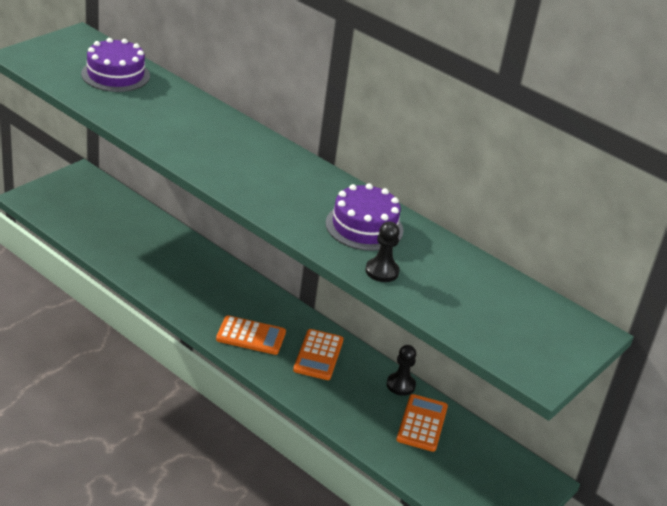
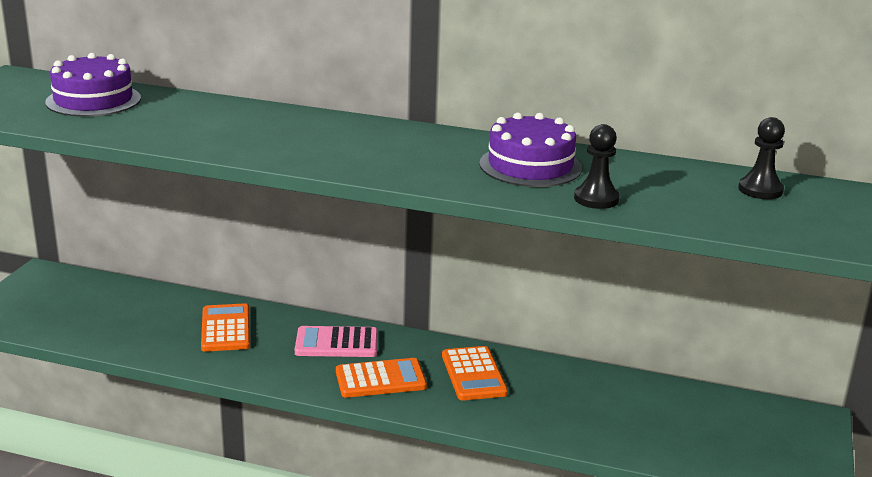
camera: 20 degrees left, 10 degrees down
(241, 297) = (337, 343): none -> pink calculator
(400, 385) = (588, 375): black pawn -> black pawn (760, 190)
(422, 423) = (644, 405): orange calculator -> orange calculator (226, 329)

